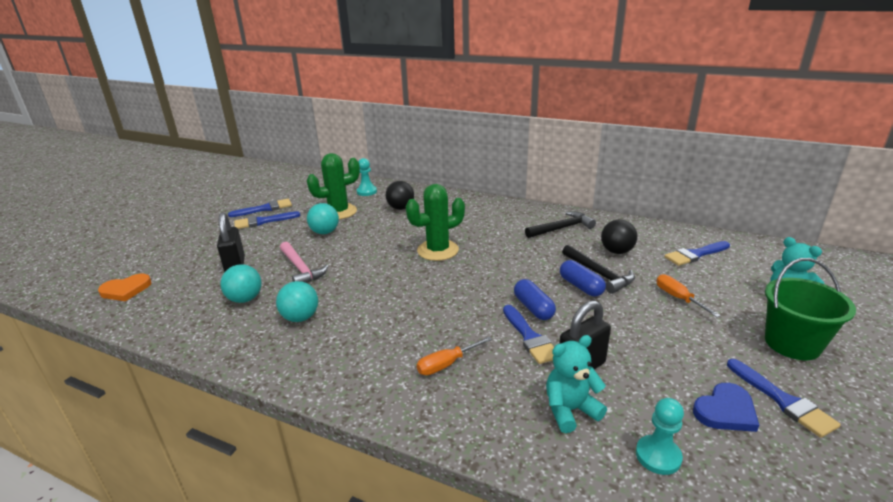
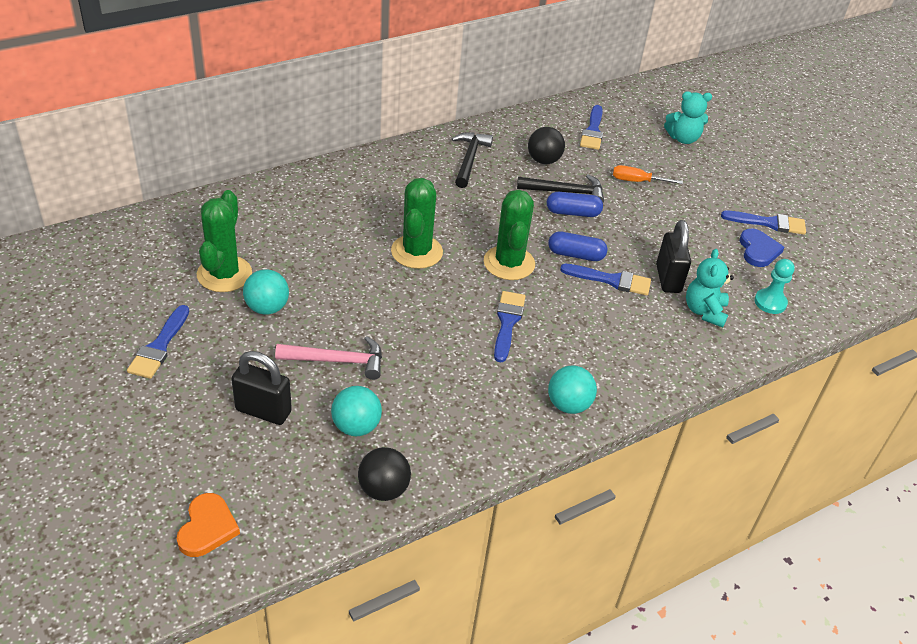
camera: 60 degrees left, 15 degrees up
(265, 209) = (117, 331): blue brush -> blue brush (507, 322)
(300, 317) = (440, 398): turquoise ball -> turquoise ball (568, 405)
(366, 191) = (195, 227): turquoise pawn -> none
(401, 208) = (283, 226): black ball -> black ball (383, 489)
(447, 364) = (602, 341): orange screwdriver -> none
(478, 285) = (509, 263): none -> green cactus
(792, 343) = (727, 178): green bucket -> none

